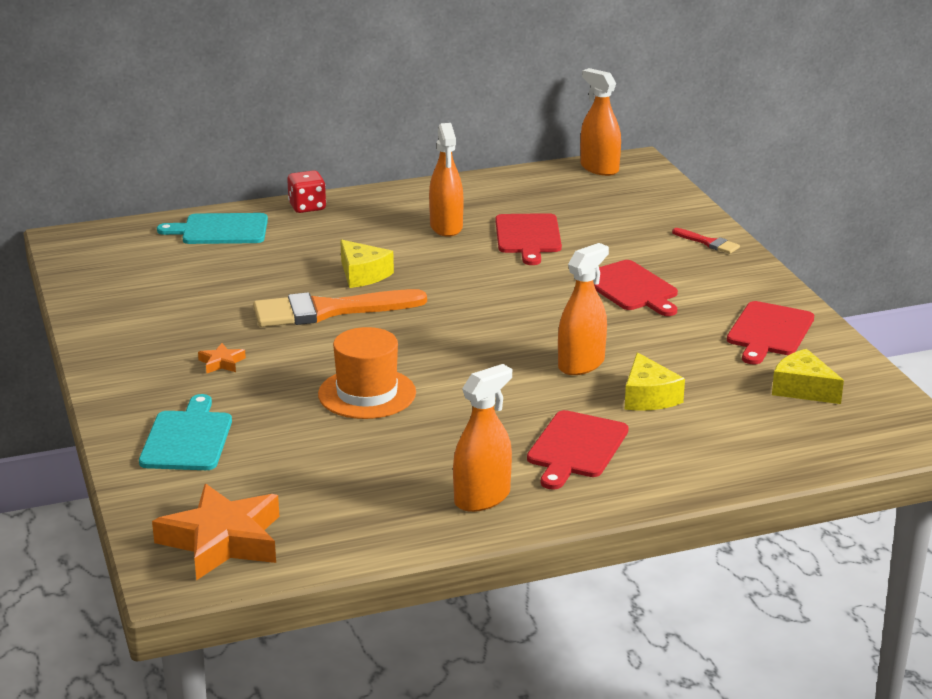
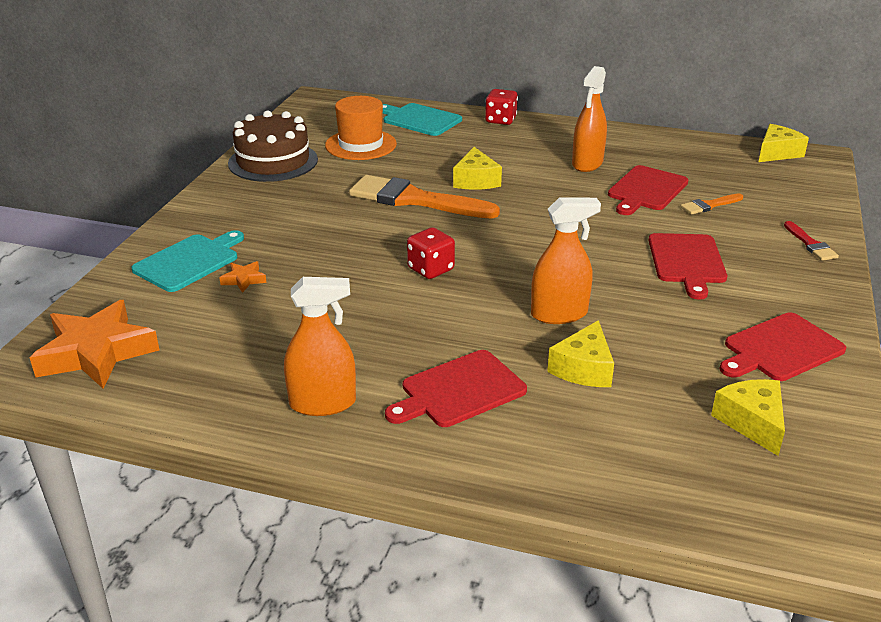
camera: 35 degrees right, 5 degrees up
(124, 319) = (273, 161): none -> brown cake
(221, 363) = (290, 213): orange star -> orange star (244, 280)
(367, 393) = (355, 274): orange hat -> orange hat (361, 145)
(428, 366) = (431, 269): none -> red dice
(595, 234) = (709, 205): none -> orange brush
(599, 168) = (777, 153): orange spray bottle -> yellow cheese

